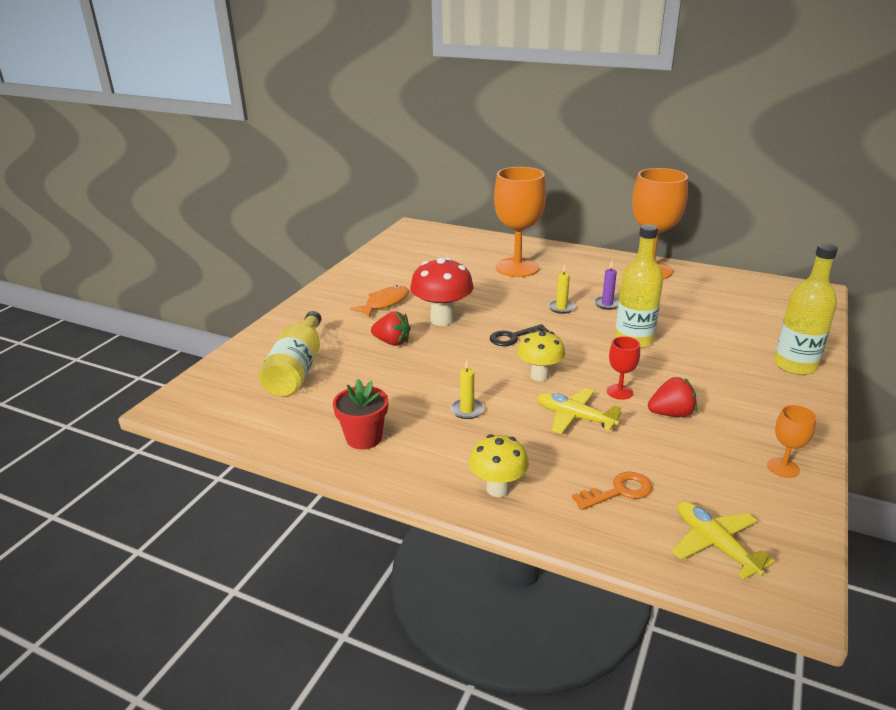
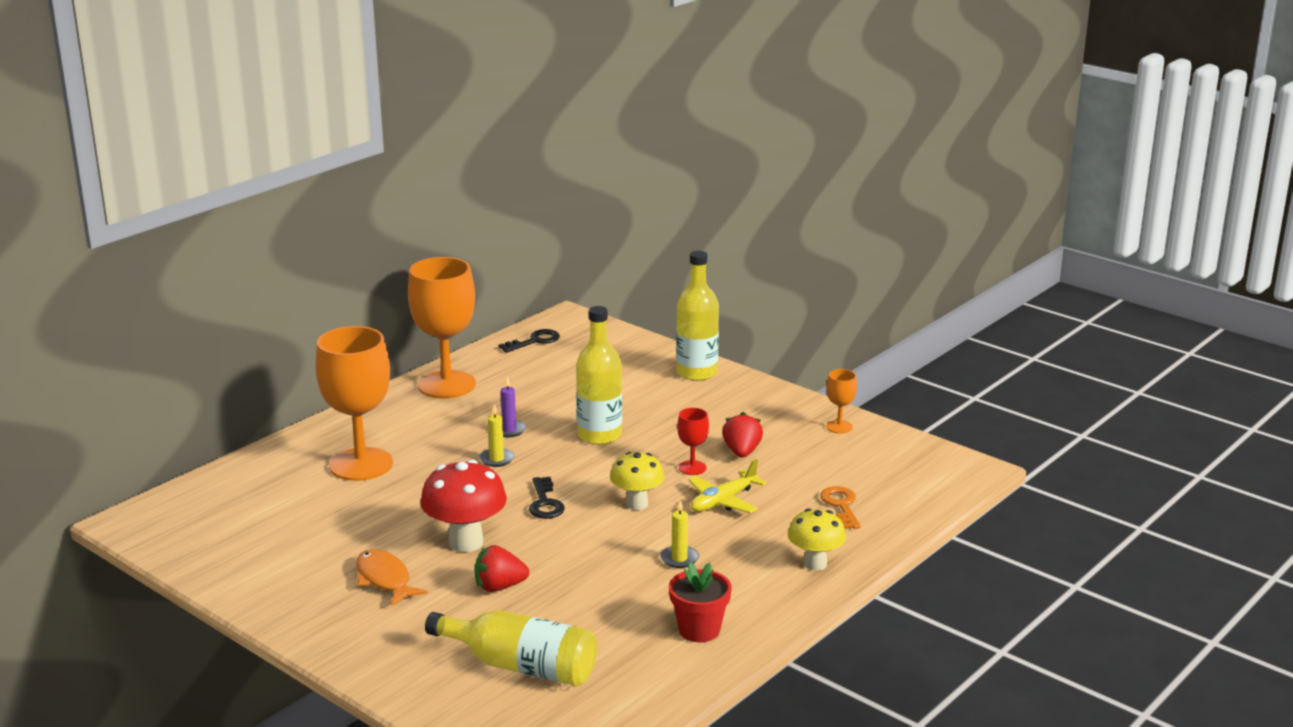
camera: 75 degrees left, 5 degrees down
(392, 342) = (499, 587): red strawberry -> red strawberry turned 135 degrees counterclockwise
(714, 544) = (917, 482): yellow plane -> none
(755, 286) = (534, 341): none -> black key

